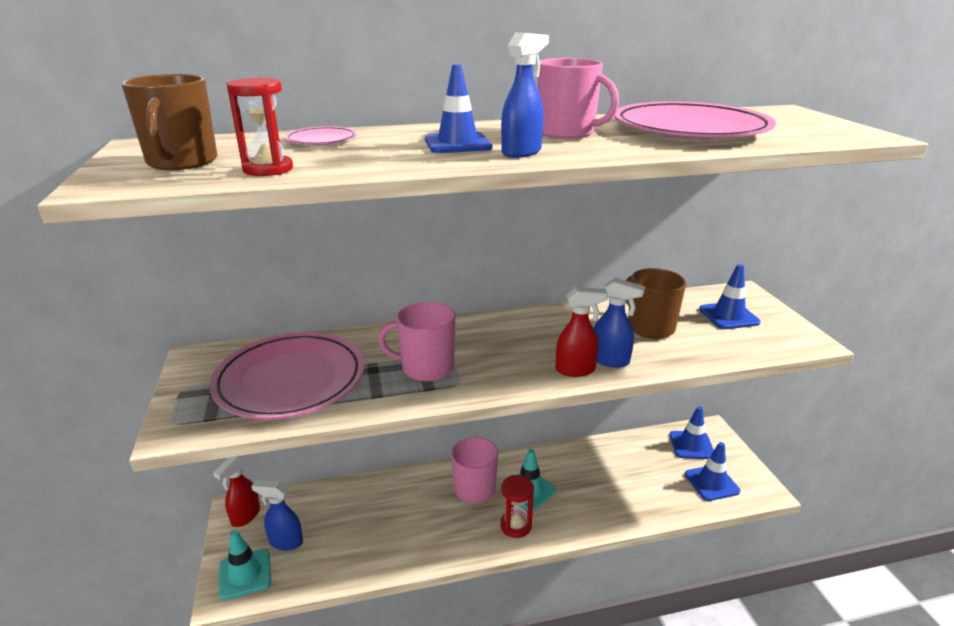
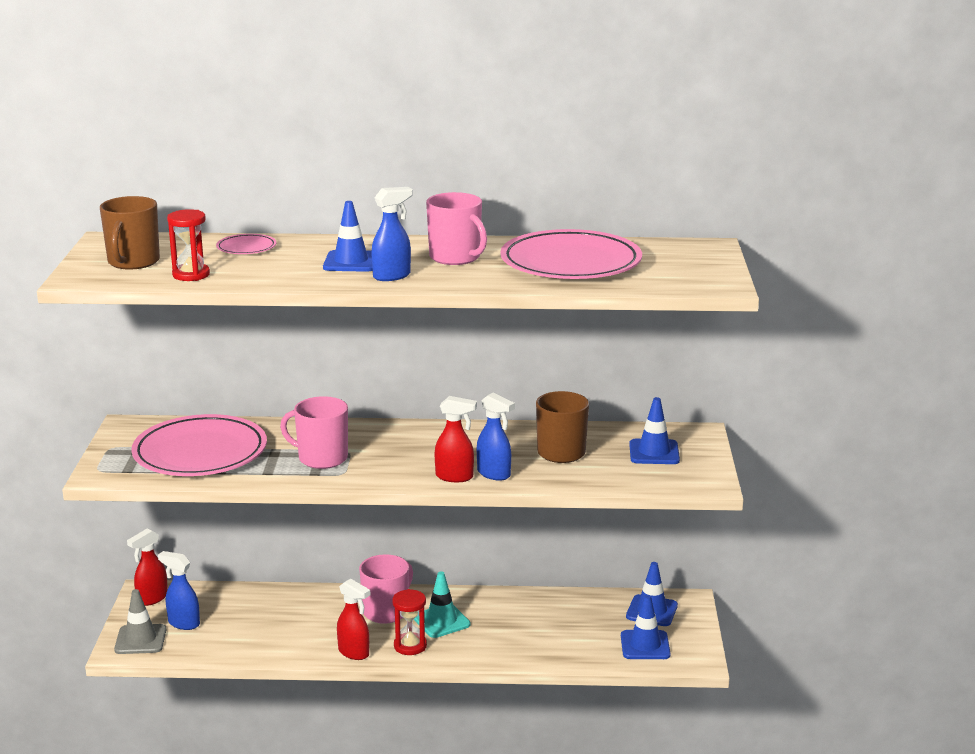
camera: 15 degrees right, 5 degrees down
(245, 574) = (140, 640): turquoise traffic cone -> grey traffic cone
(468, 545) = (354, 653): none -> red spray bottle

